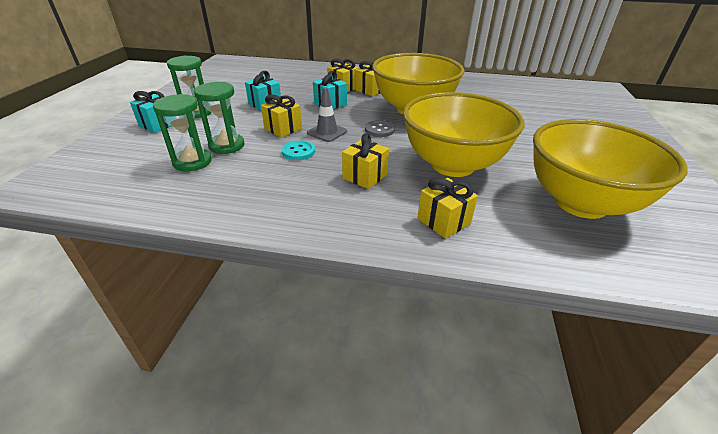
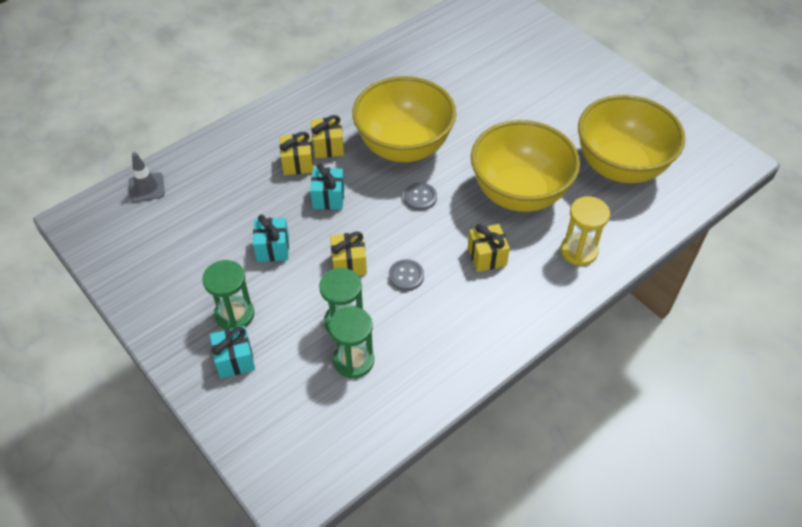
camera: 50 degrees left, 15 degrees up
(298, 151) = (406, 276): turquoise button -> grey button
(327, 132) = (388, 236): grey traffic cone -> grey traffic cone (146, 187)
(443, 221) = (578, 251): yellow gift -> yellow hourglass

